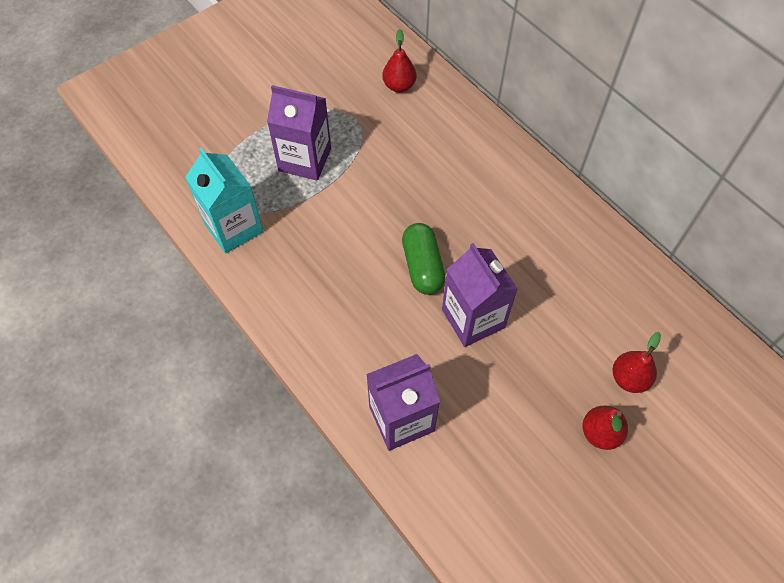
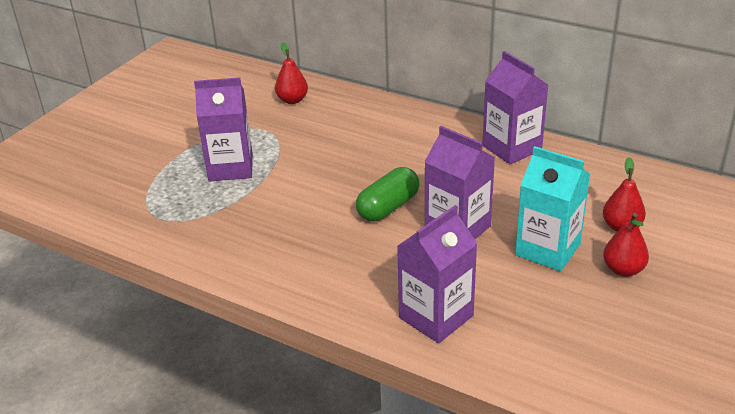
camera: 20 degrees left, 25 degrees down
(233, 227) = (185, 231): turquoise carton -> turquoise carton (547, 250)
(422, 266) = (388, 207): green capsule -> green capsule turned 75 degrees clockwise
(578, 231) = (512, 148): none -> purple carton

